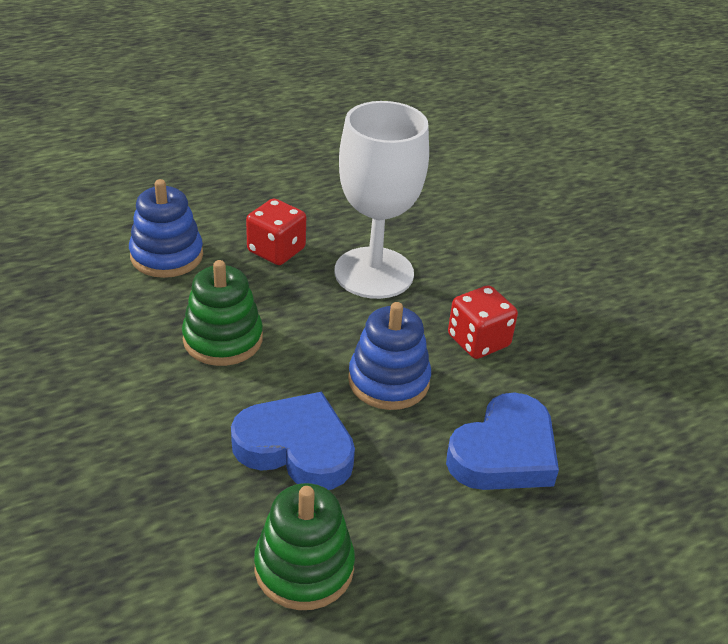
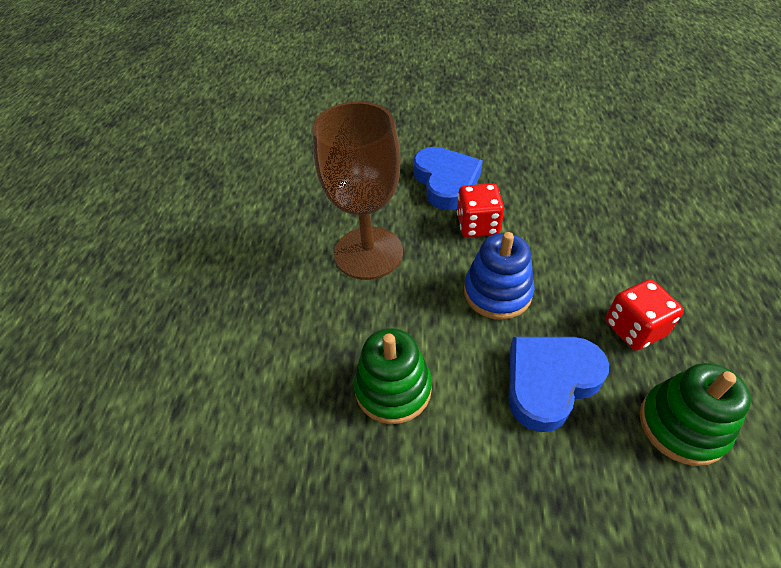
camera: 55 degrees left, 10 degrees up
(167, 256) = (247, 394): blue stacking toy -> none
(276, 250) = (298, 305): red dice -> red dice (634, 328)
(374, 273) = (368, 253): white goblet -> brown goblet
(504, 452) = (594, 258): blue heart -> blue heart (446, 182)

